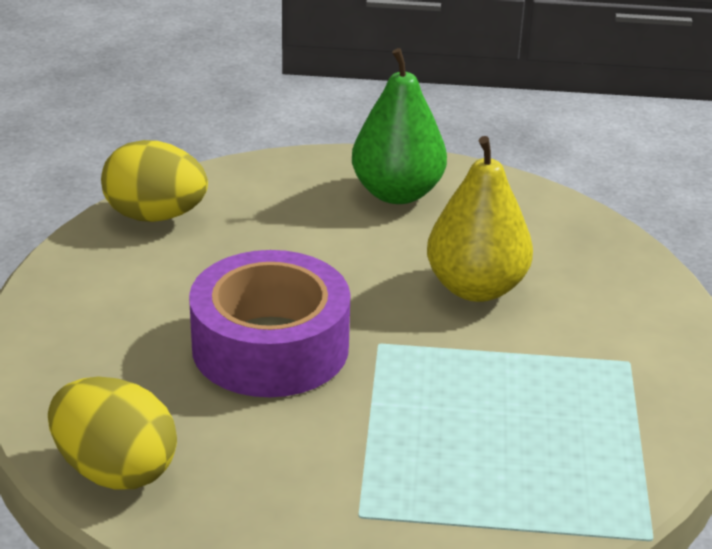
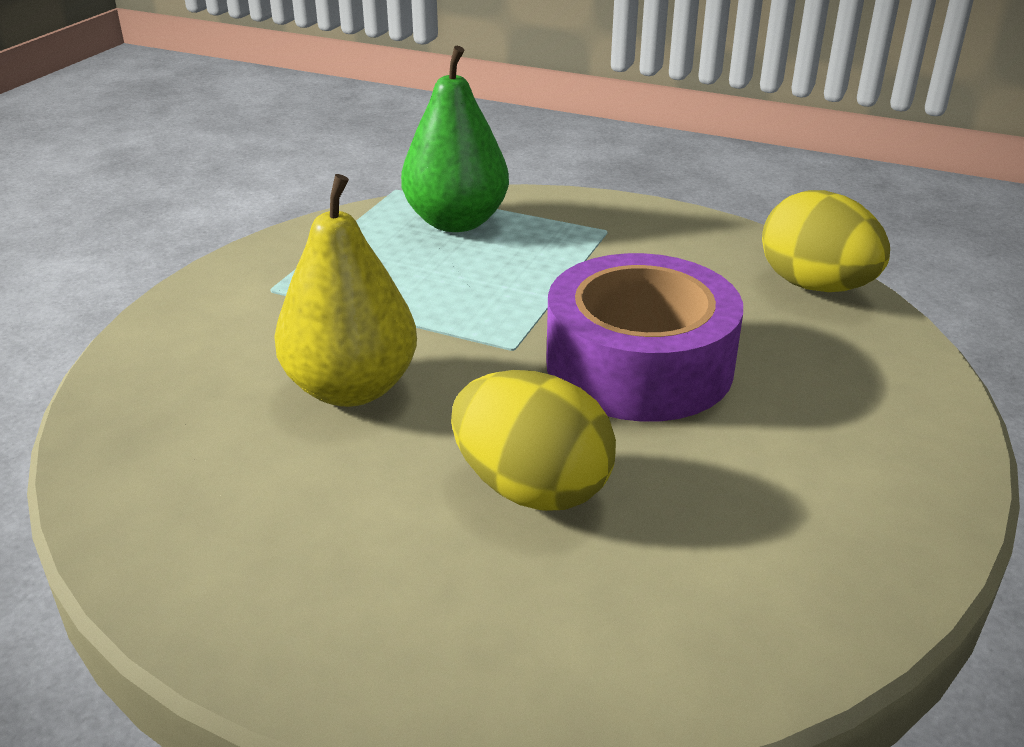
camera: 160 degrees left, 0 degrees up
(155, 216) = (776, 609): yellow egg -> yellow egg (532, 488)
(397, 193) = (332, 573): green pear -> green pear (456, 222)

